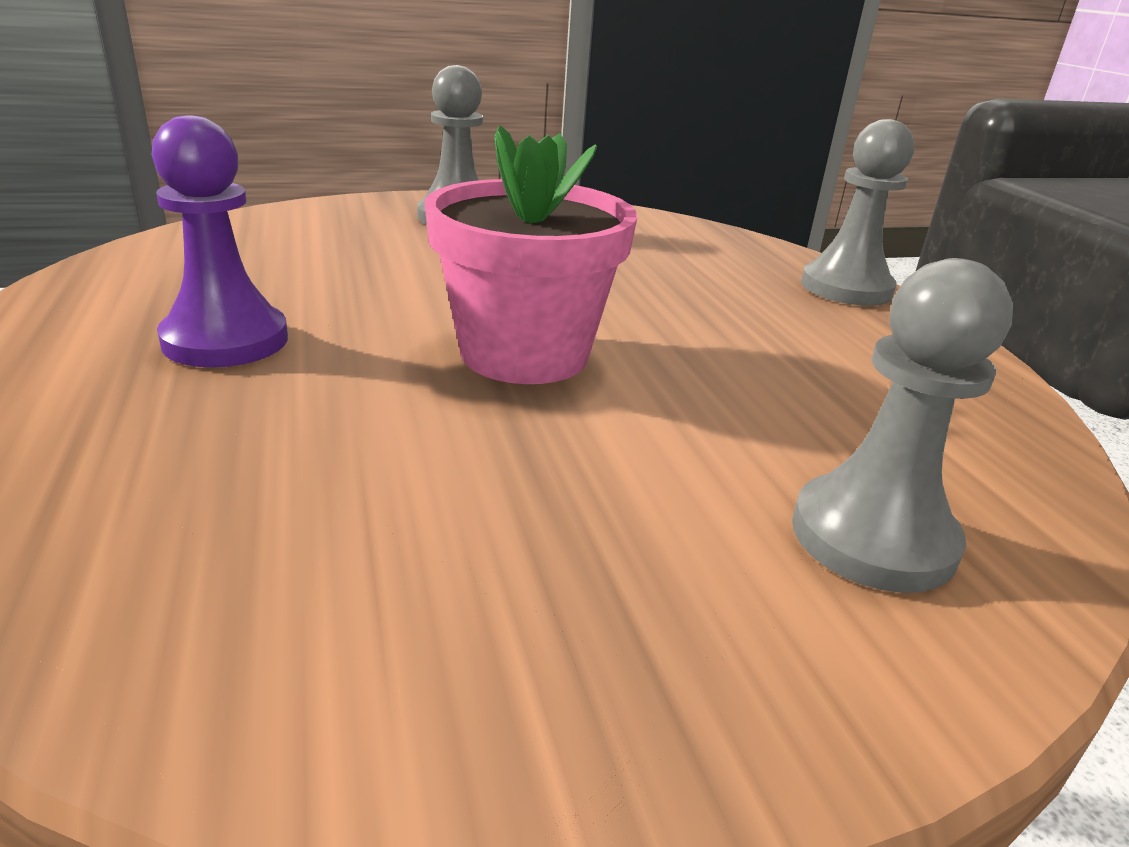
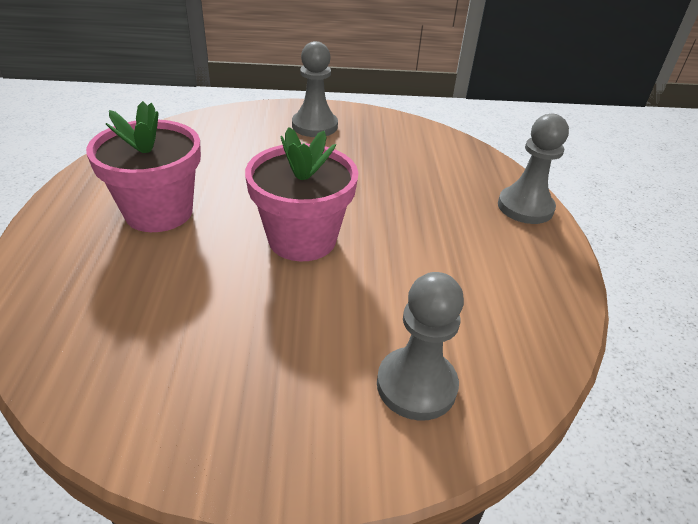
camera: 15 degrees right, 10 degrees up
(225, 340) = (159, 212): purple pawn -> pink flower pot

